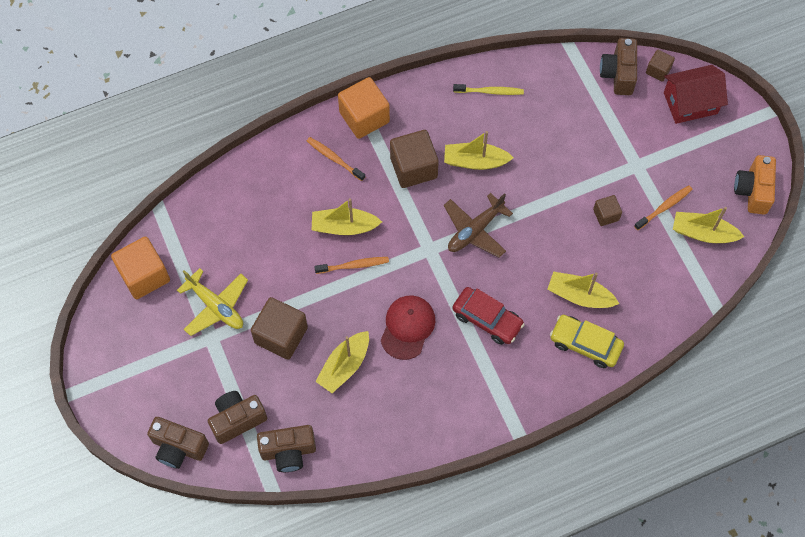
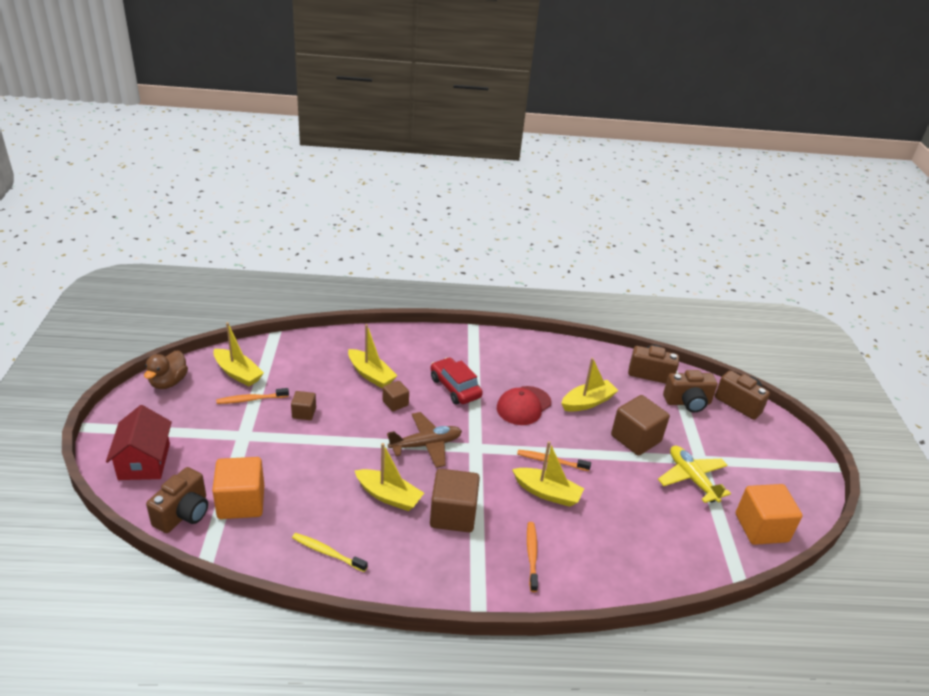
camera: 160 degrees left, 30 degrees down
(334, 158) = (531, 555): orange toothbrush -> orange toothbrush turned 150 degrees counterclockwise
(364, 117) = (480, 583): orange cube -> orange cube (241, 502)
(585, 344) = (389, 349): yellow car -> none
(658, 70) = (142, 500): brown cube -> brown cube (395, 403)
(690, 103) = (144, 461): red house -> red house turned 75 degrees clockwise
(752, 191) = (168, 382): orange camera -> brown duck

